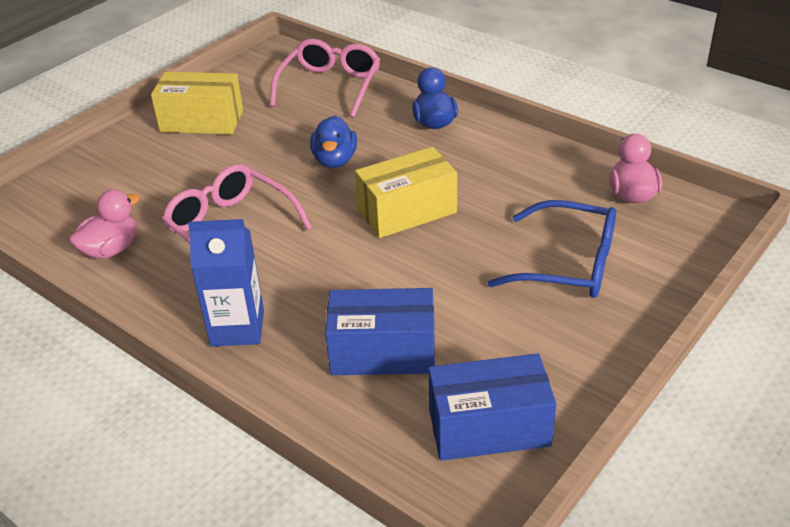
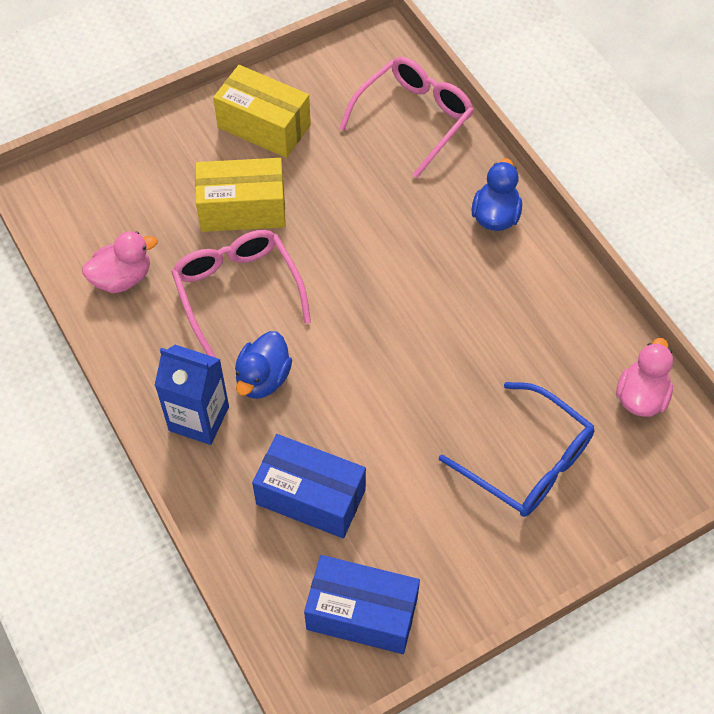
camera: 20 degrees right, 20 degrees up
(335, 160) = (371, 235): blue duck -> blue duck (263, 378)
(407, 211) = (409, 333): yellow box -> yellow box (242, 209)

